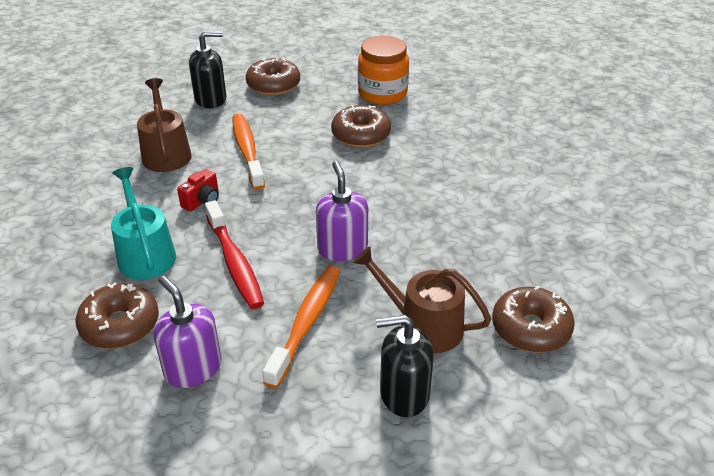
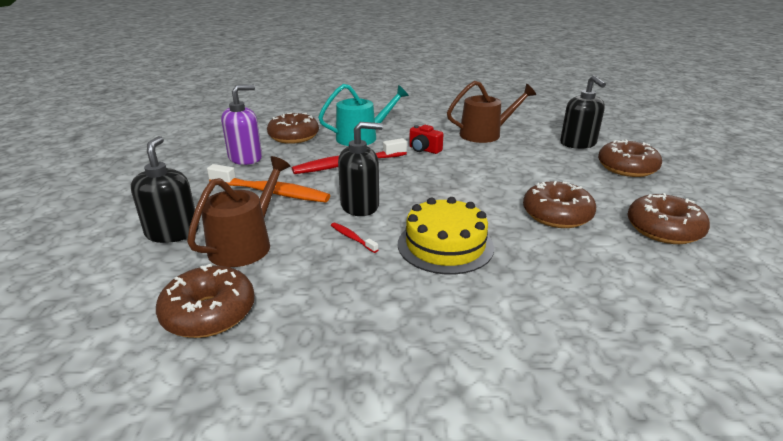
camera: 90 degrees right, 10 degrees down
(247, 151) = (501, 162): orange toothbrush -> none
(342, 248) = (360, 206): purple soap dispenser -> black soap dispenser
(382, 93) = (663, 229): orange jar -> brown donut
(405, 251) = (352, 238): none -> red toothbrush
(413, 197) = (445, 245): none -> yellow cake

